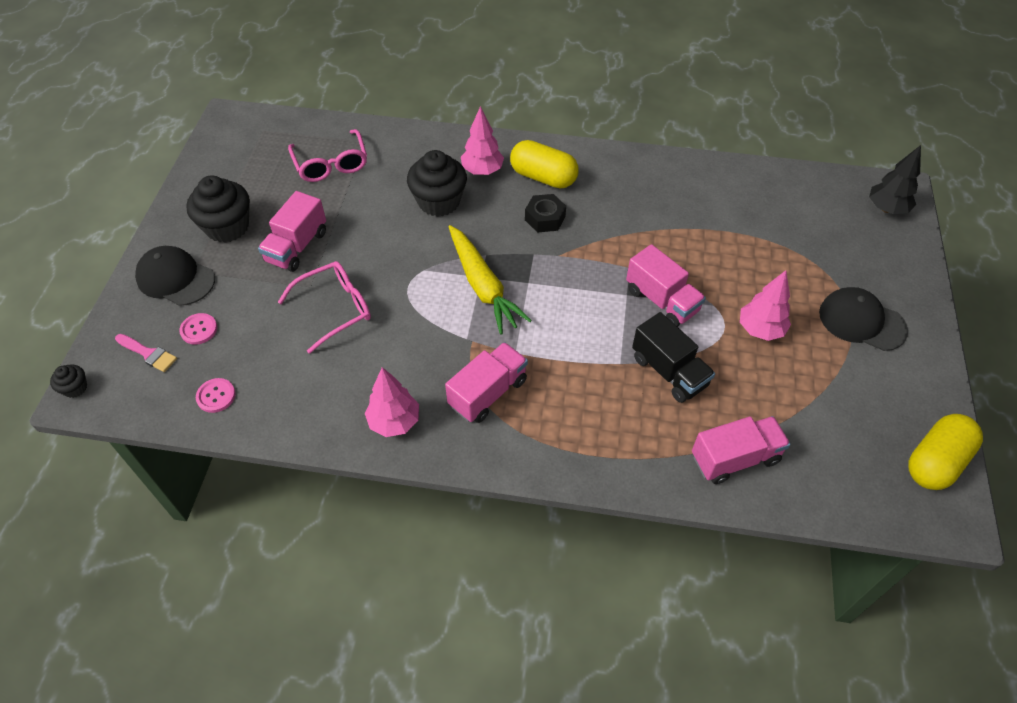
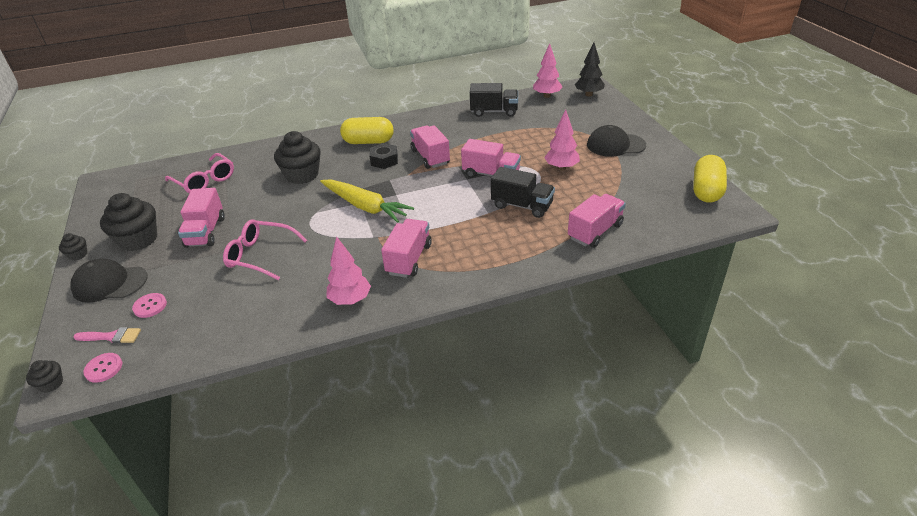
camera: 25 degrees left, 15 degrees down
(163, 222) = (78, 255): none -> black cupcake
(216, 396) = (191, 340): pink button -> pink button (103, 368)
(335, 309) = (260, 255): pink glasses -> pink glasses turned 105 degrees counterclockwise
(482, 171) = (323, 151): pink tree -> pink tree (547, 96)
(603, 237) = (430, 157): none -> pink truck
(732, 188) = (494, 111): none -> black truck

